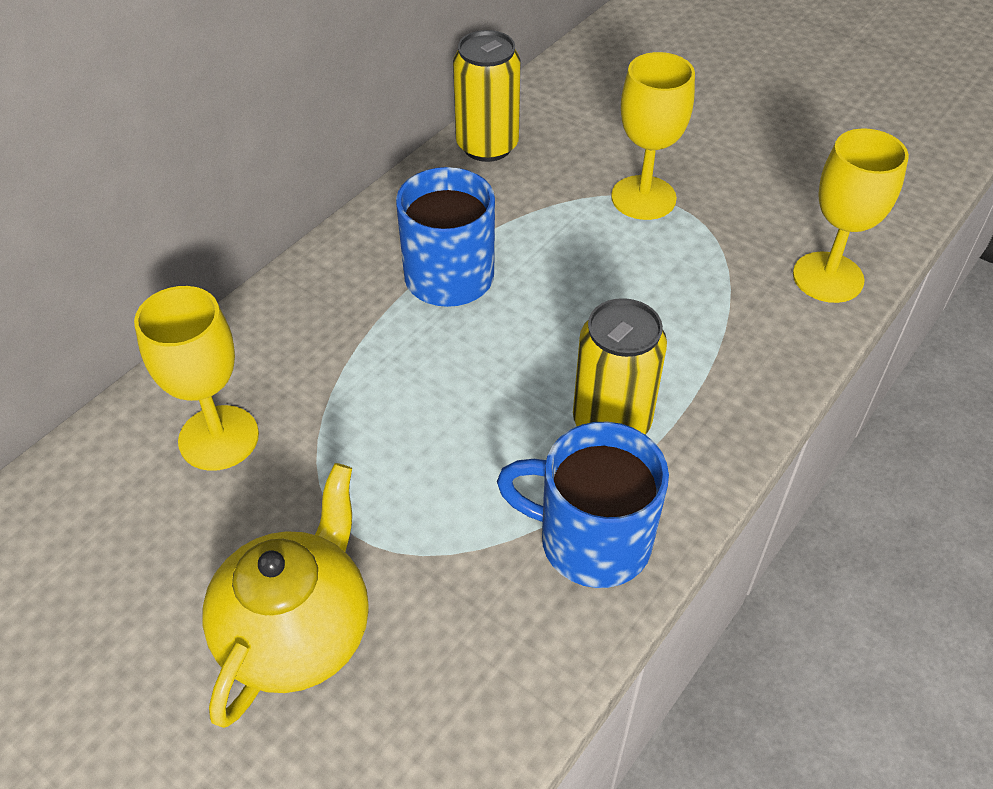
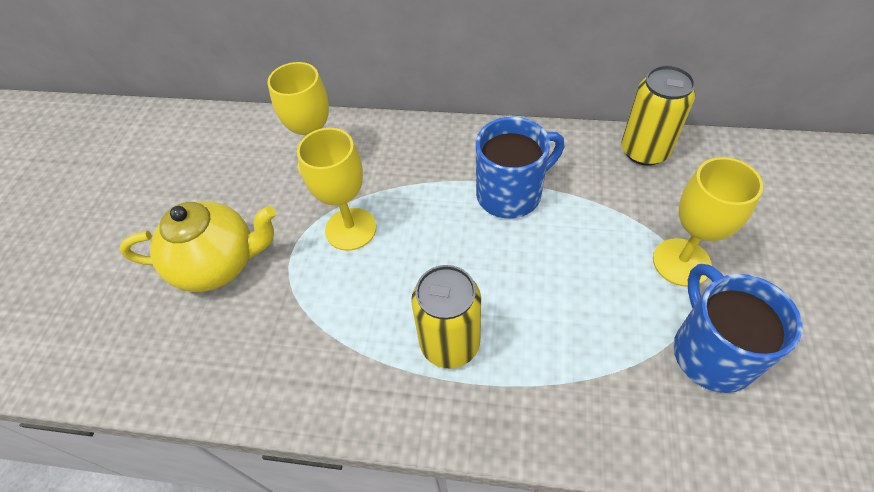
camera: 65 degrees right, 5 degrees up
(591, 541) = (346, 377): blue mug -> blue mug (711, 351)
(828, 277) = (713, 434): yellow goblet -> yellow goblet (350, 229)

